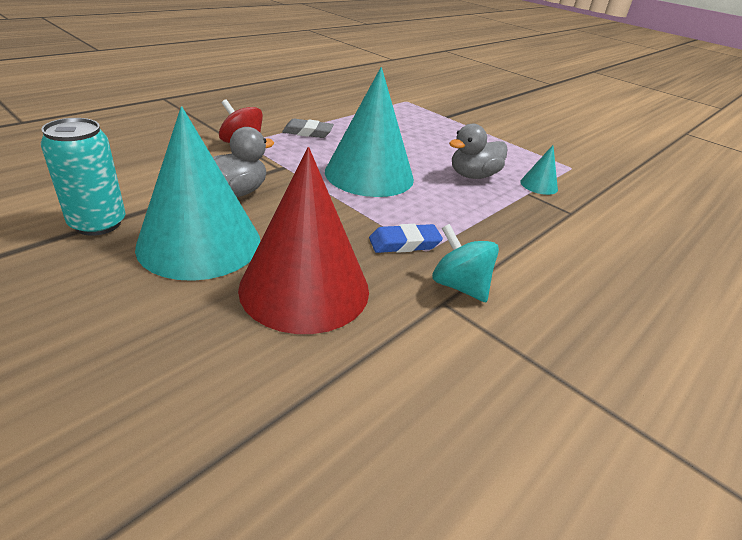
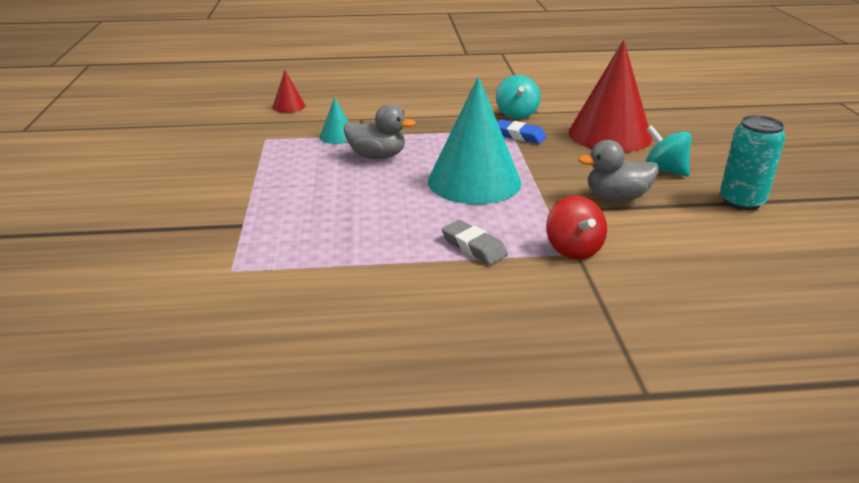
camera: 135 degrees left, 5 degrees down
(199, 243) = (664, 170): turquoise cone -> turquoise spinning top
(649, 205) = (288, 106): none -> red cone

